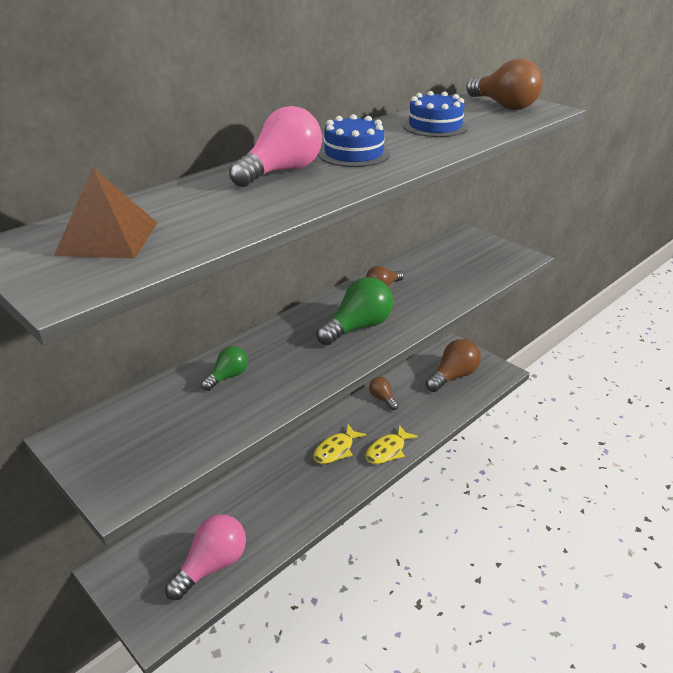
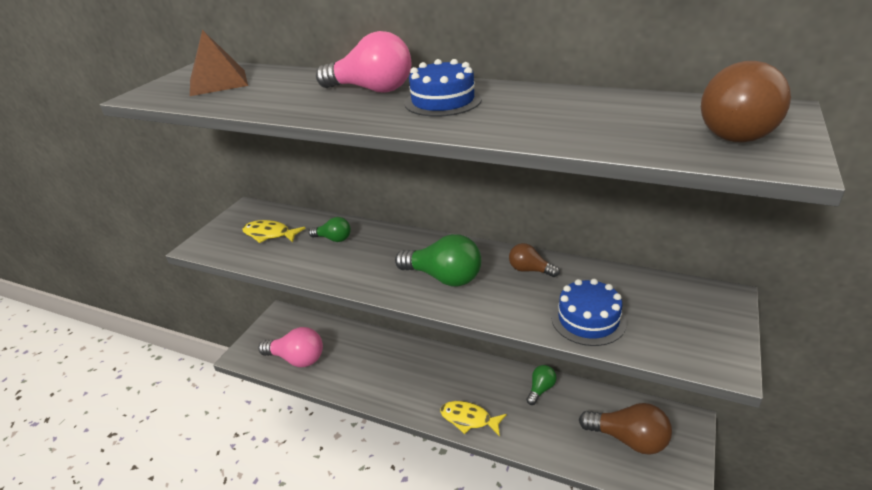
camera: 70 degrees right, 0 degrees up
(336, 450) = (447, 381): yellow fish -> yellow fish (269, 234)
(382, 399) = (541, 389): brown light bulb -> green light bulb
(435, 126) = (580, 113): blue cake -> blue cake (588, 319)

